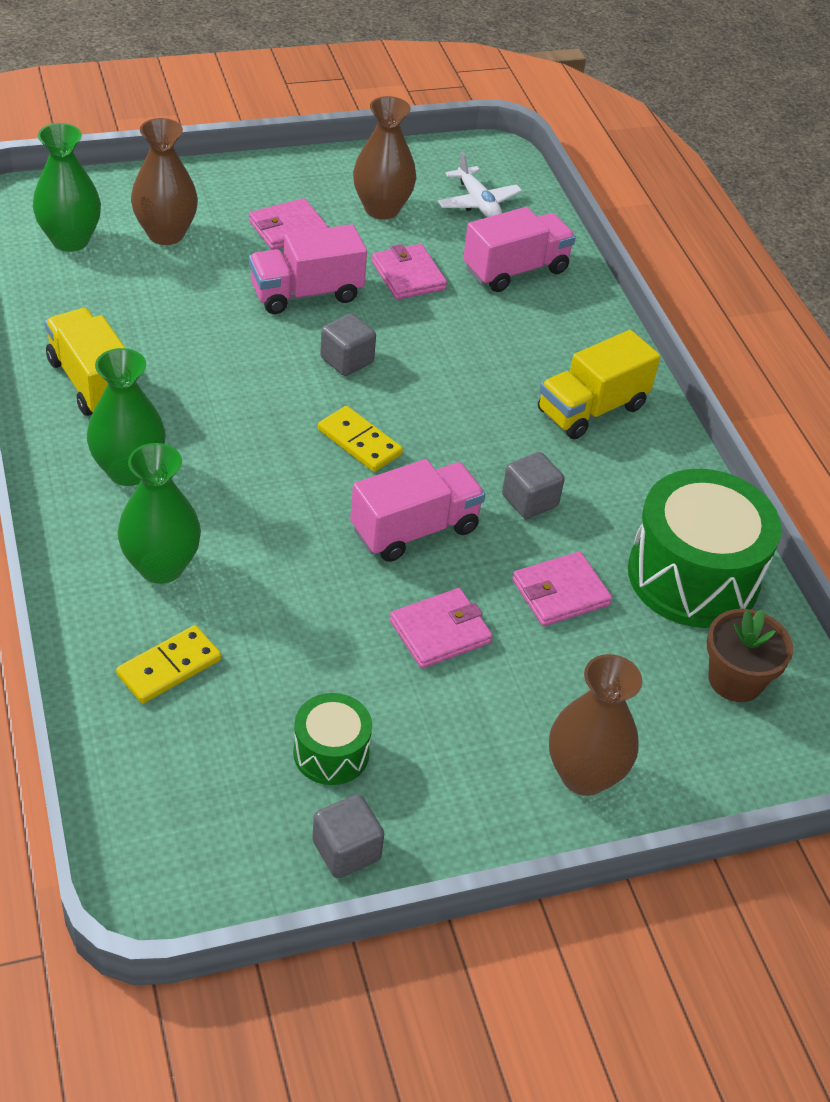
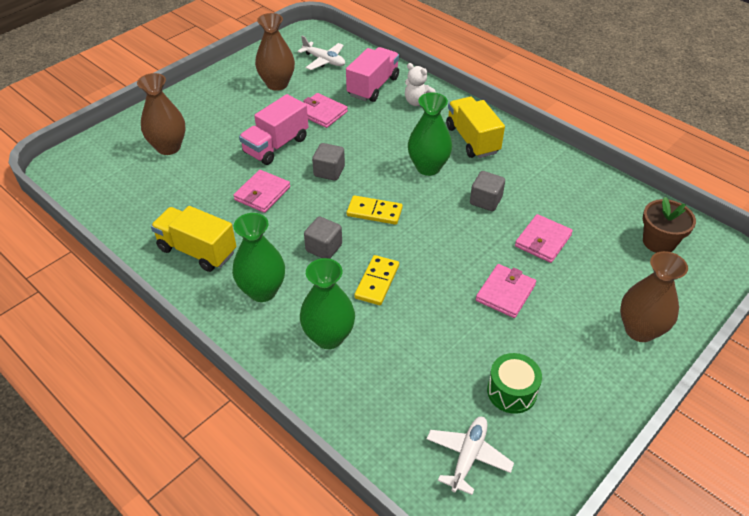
camera: 25 degrees left, 0 degrees up
(70, 240) = (114, 175): green vase -> green vase (428, 167)
(169, 667) = (384, 393): yellow domino -> yellow domino (377, 282)
(204, 794) = (468, 457): none -> white plane
(288, 228) = (235, 115): pink wallet -> pink wallet (262, 193)
(346, 850) = (568, 442): grey cube -> grey cube (324, 248)
(414, 530) = (444, 245): pink truck -> none
(560, 320) = (417, 102): none -> white teddy bear
(591, 409) = (472, 140): yellow truck -> yellow truck turned 135 degrees clockwise
(693, 576) = (593, 200): green drum -> none

